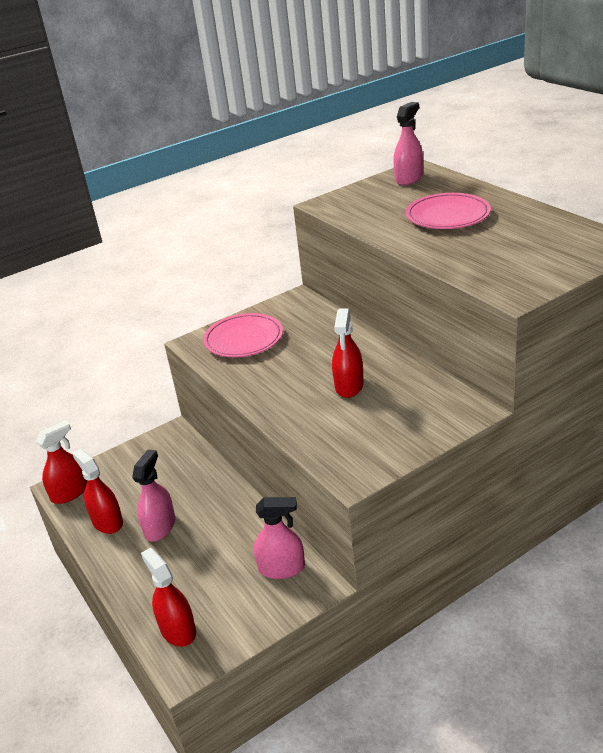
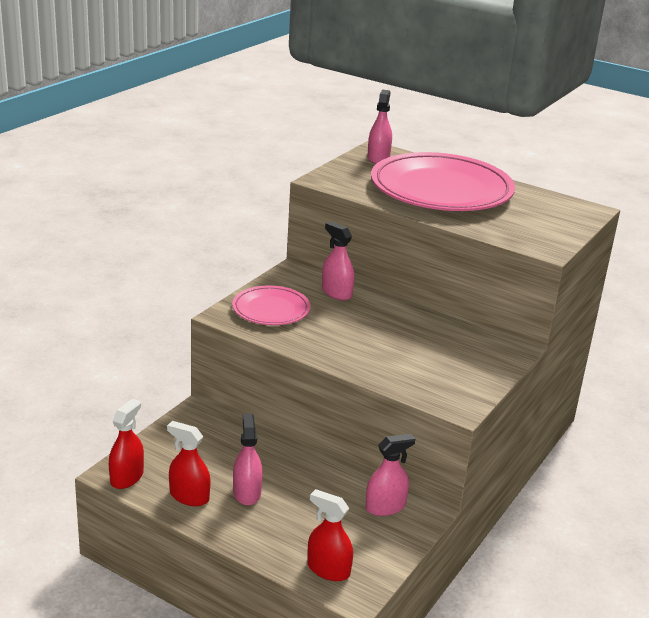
camera: 30 degrees left, 5 degrees down
(323, 325) = (336, 293): none -> pink spray bottle
(349, 386) = (401, 340): red spray bottle -> none
(447, 216) = (441, 190): pink plate -> pink plate, size x1.94

